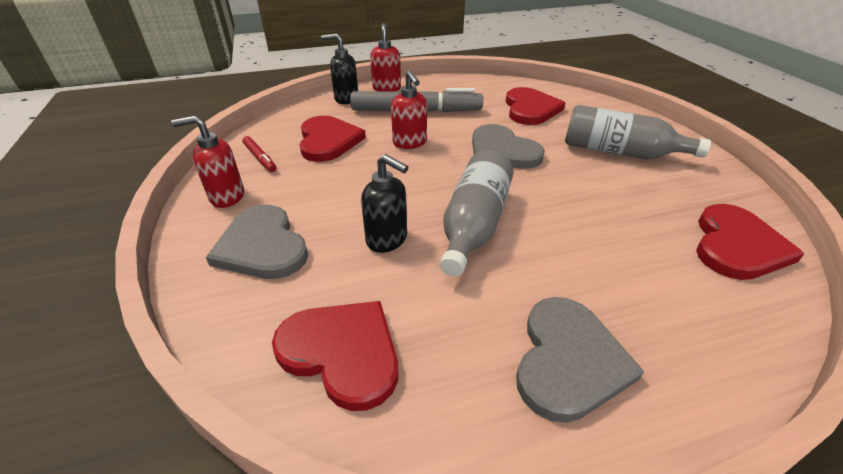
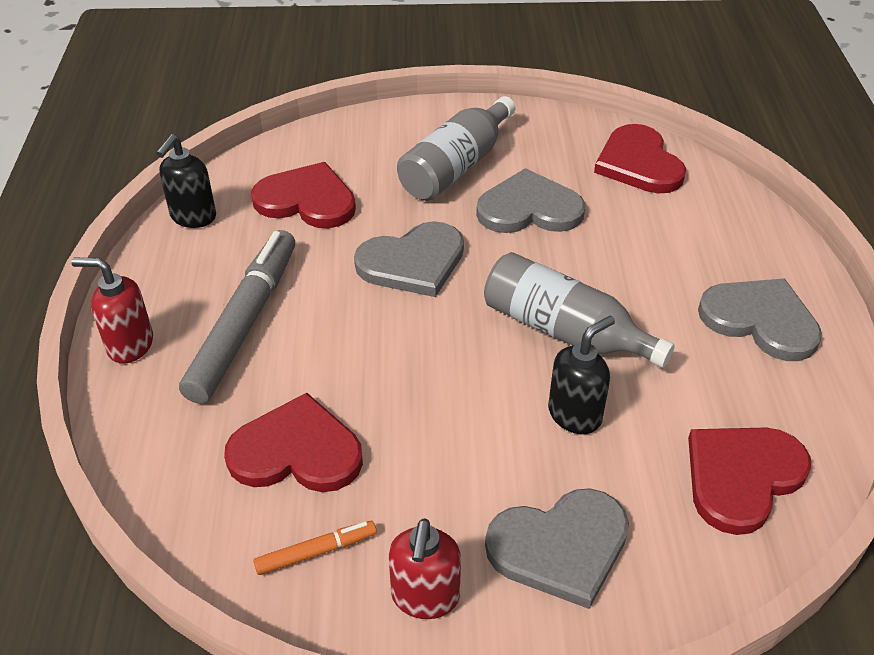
camera: 75 degrees left, 5 degrees up
(260, 158) = (316, 552): red marker -> orange marker
(346, 99) = (140, 409): black soap dispenser -> black soap dispenser (193, 217)
(410, 143) = (349, 351): red soap dispenser -> none
(604, 190) = (529, 208): none -> grey heart
(737, 245) = (639, 163): red heart -> red heart turned 150 degrees counterclockwise

